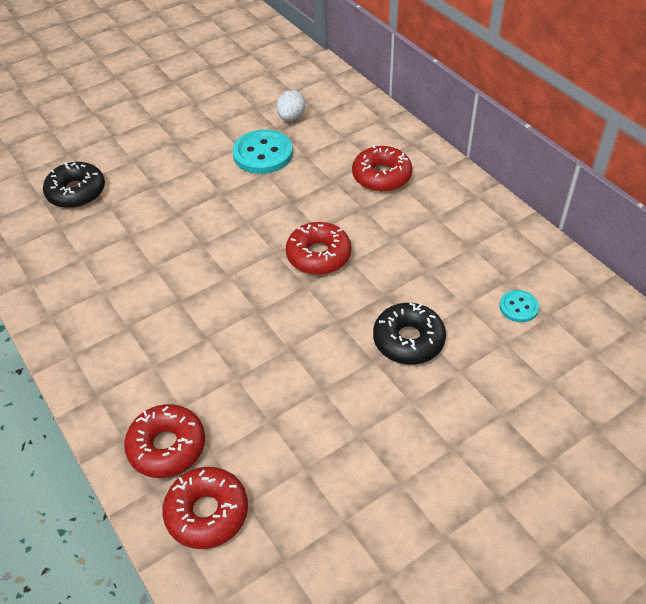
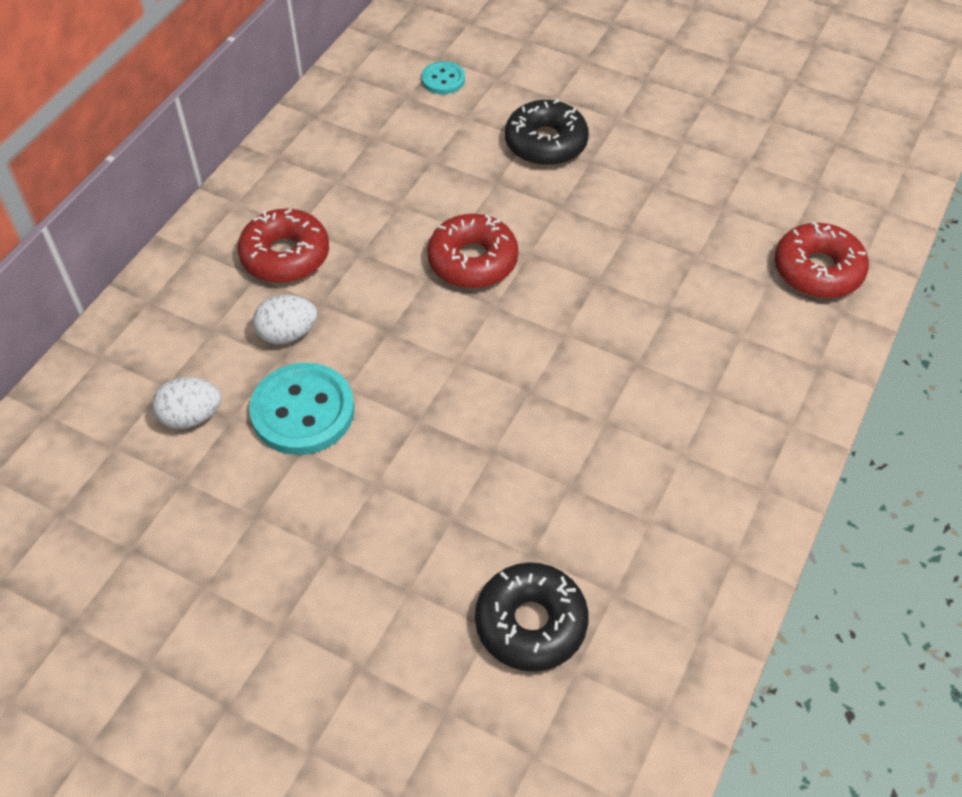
camera: 120 degrees left, 5 degrees up
(207, 512) = (848, 208): red donut -> none
(320, 162) = (287, 334): none -> white egg

